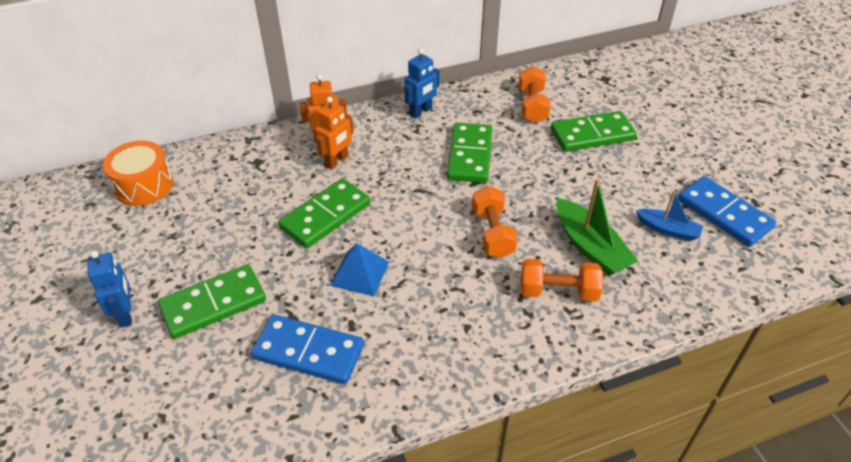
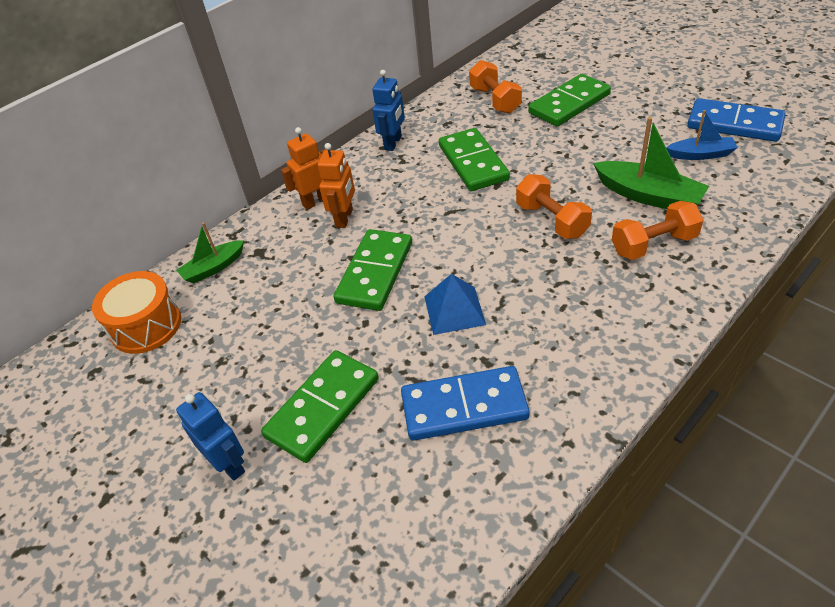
camera: 20 degrees left, 0 degrees up
(218, 160) = (213, 268): none -> green boat

